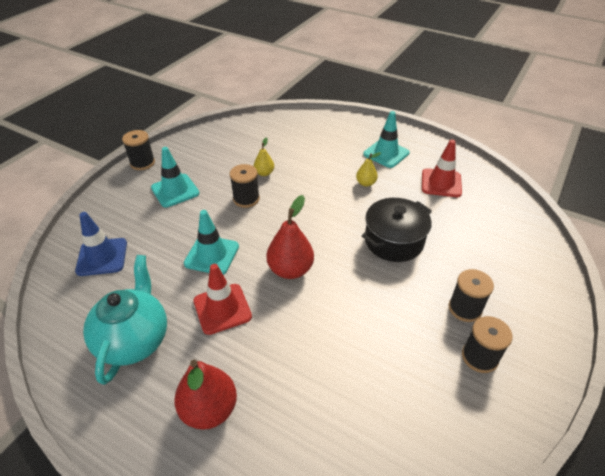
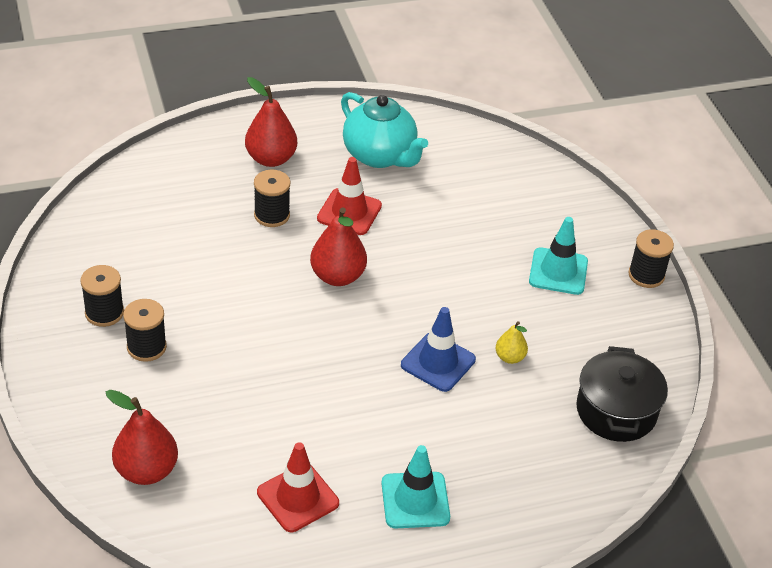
camera: 130 degrees right, 0 degrees up
(102, 257) = (504, 180): blue traffic cone -> blue traffic cone (438, 362)
(212, 255) = (422, 241): turquoise traffic cone -> none
(246, 199) = (478, 313): black spool -> black spool (272, 215)
(366, 183) = (384, 428): yellow pear -> none
(394, 241) = (275, 372): black pot -> black pot (616, 411)
(516, 238) = (146, 470): none -> red pear

